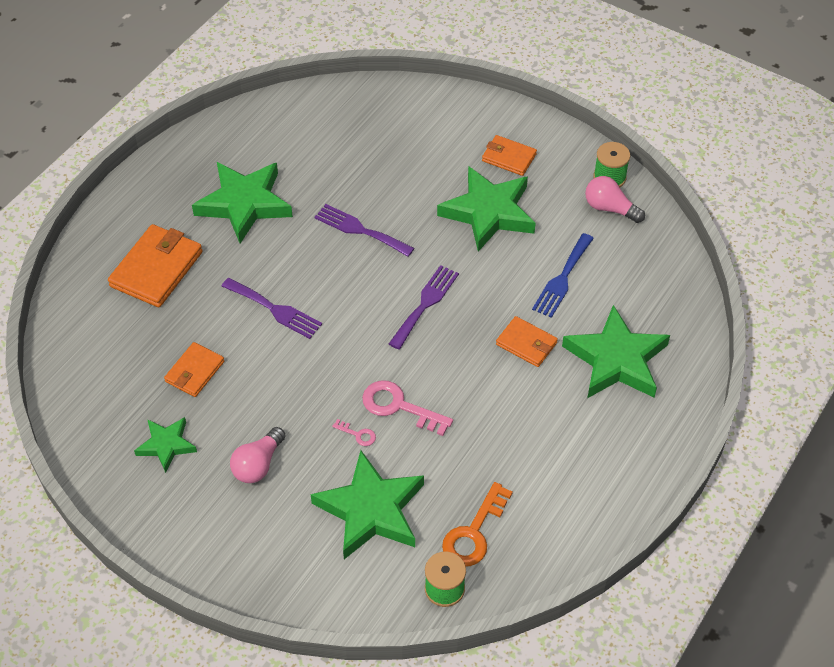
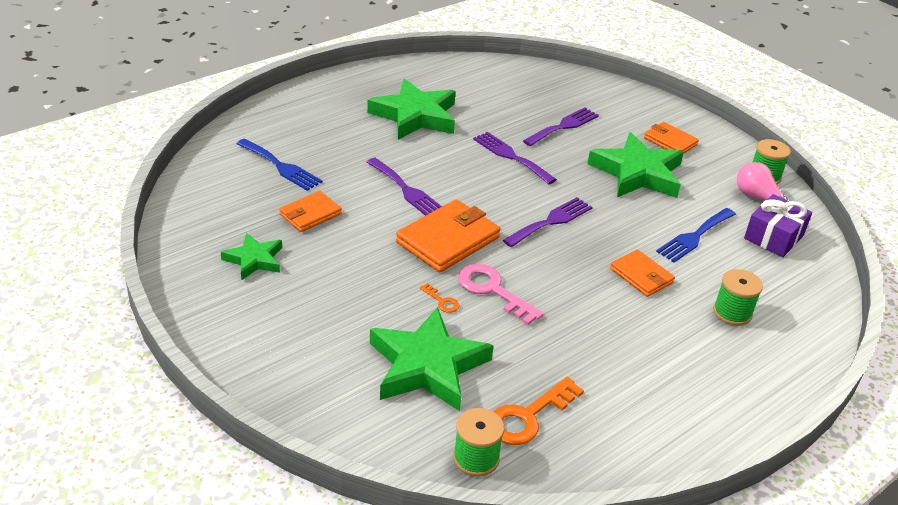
camera: 15 degrees right, 15 degrees down
(138, 319) = (281, 166): none -> blue fork
(156, 269) = (315, 138): orange wallet -> orange wallet (448, 240)
(258, 464) = (333, 298): pink light bulb -> none
(358, 434) = (442, 301): pink key -> orange key
(398, 170) = (563, 126): none -> purple fork
(616, 360) = (732, 312): green star -> green spool
(634, 255) = (773, 237): none -> purple gift

